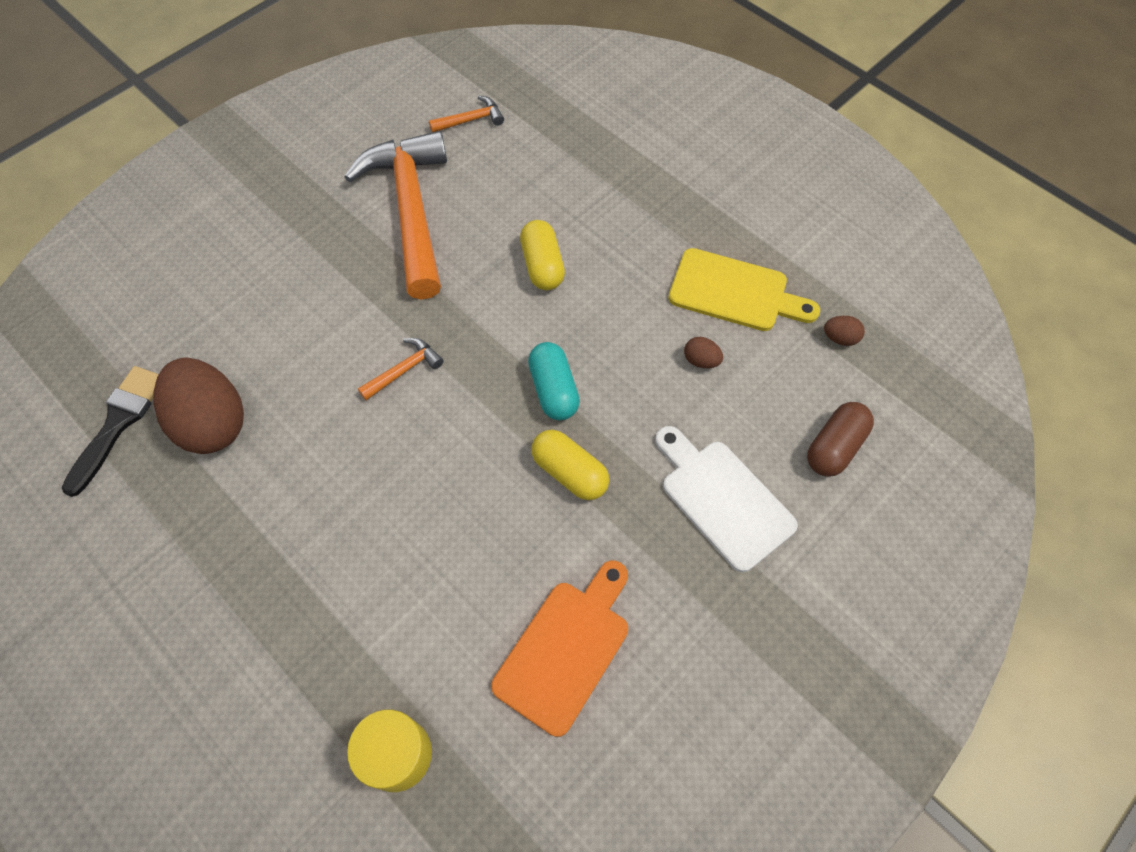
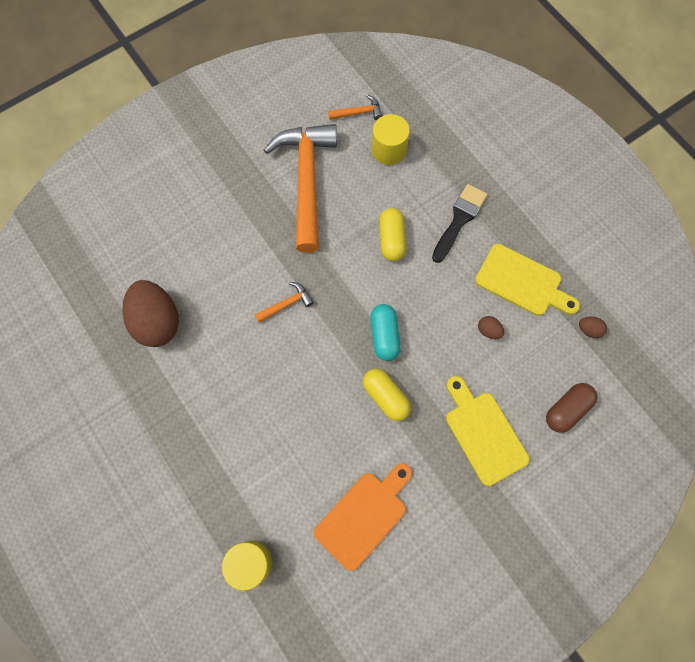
camera: 10 degrees right, 10 degrees up
(118, 423) = (97, 311): black brush -> black brush (459, 219)
(519, 158) = (389, 150): none -> yellow cylinder
(722, 499) = (483, 433): white cutting board -> yellow cutting board

